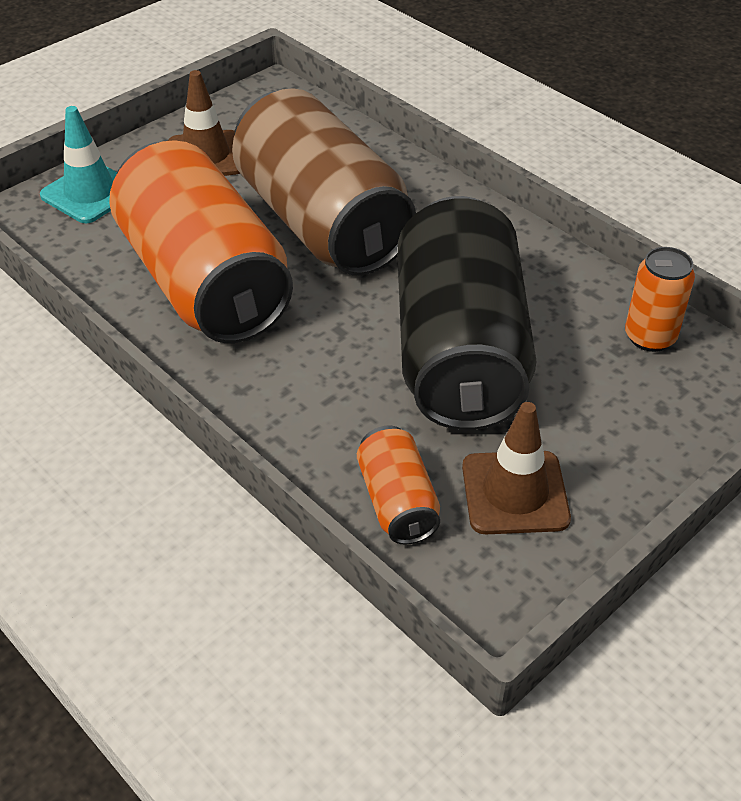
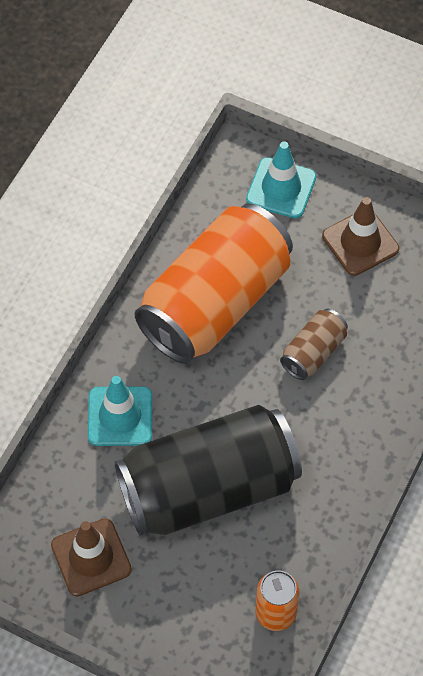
camera: 70 degrees right, 15 degrees up
(314, 409) = (120, 416): none -> turquoise traffic cone
(321, 223) = (313, 352): brown can -> brown can, size x0.44
(397, 502) = (59, 491): orange can -> none

